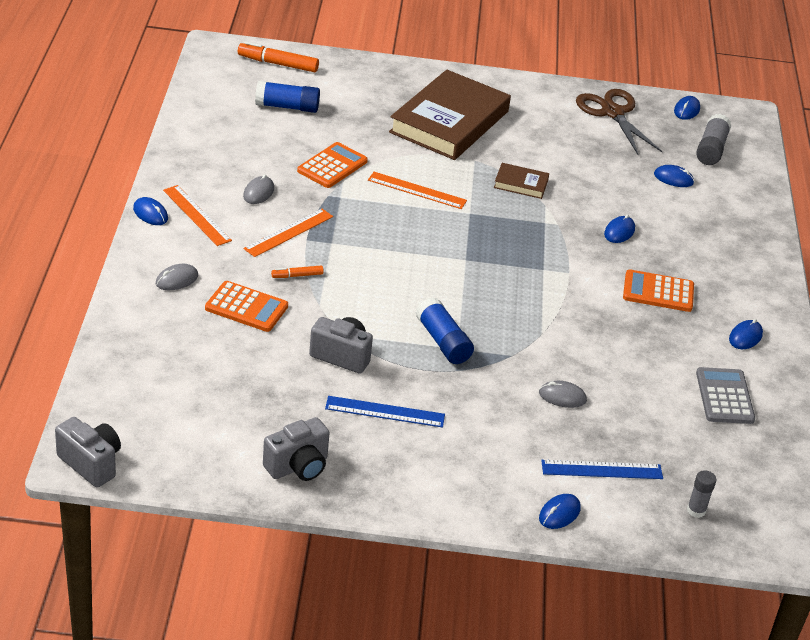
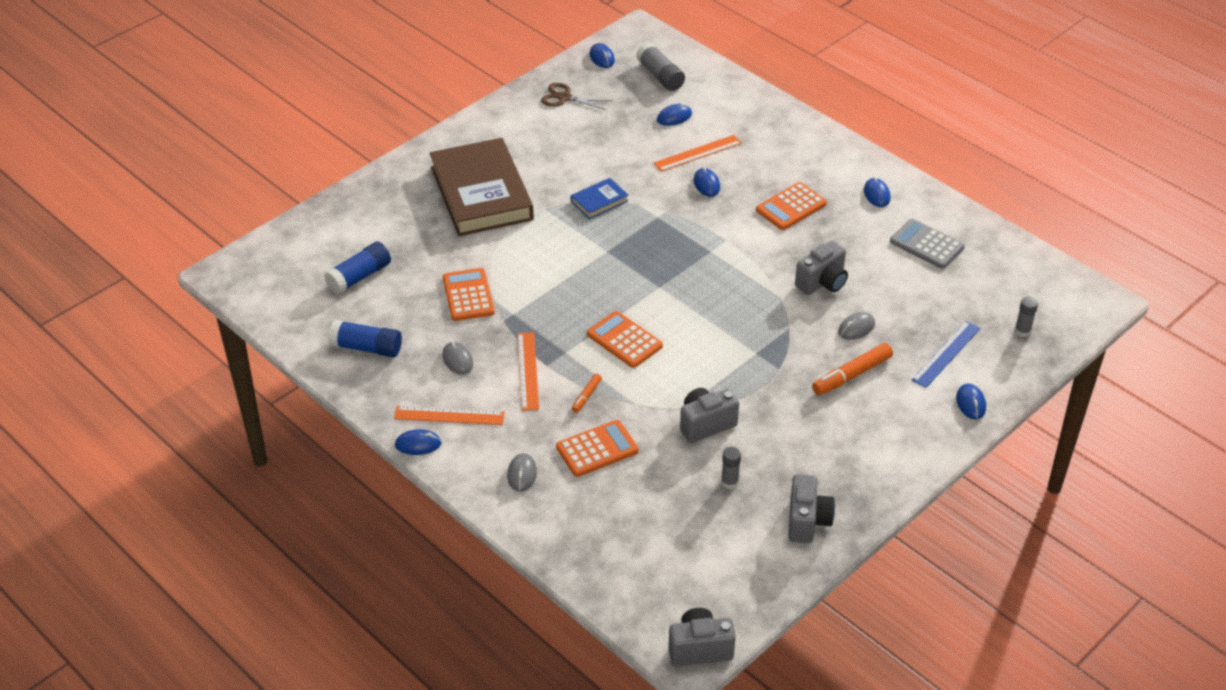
camera: 45 degrees left, 5 degrees up
(278, 64) = (293, 248): orange marker -> orange marker (852, 375)
(292, 399) = (729, 482): none -> grey glue stick
(382, 268) = (624, 340): none -> orange calculator
(385, 411) = (789, 436): blue ruler -> none
(417, 190) = (549, 264): orange ruler -> orange ruler (697, 153)
(443, 341) = (740, 356): blue glue stick -> blue glue stick (366, 348)
(521, 184) = (599, 201): brown book -> blue book
(591, 351) = (822, 282): none -> grey camera
(613, 113) = (564, 97): brown scissors -> brown scissors, size x0.63

